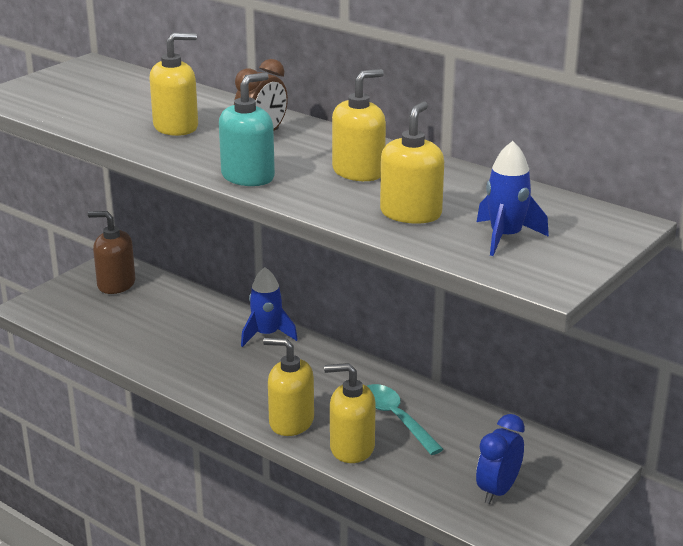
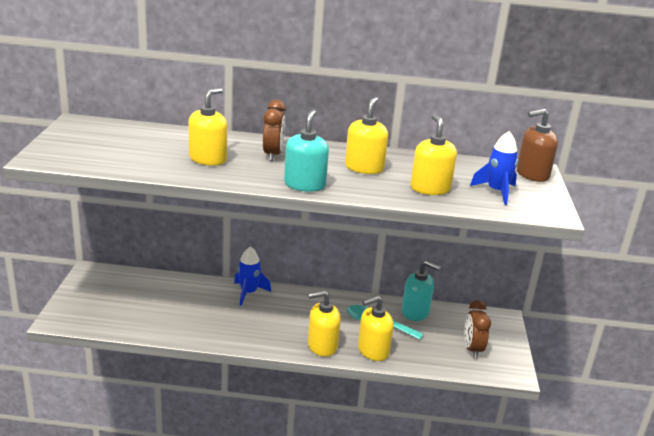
camera: 35 degrees left, 0 degrees up
(116, 284) = (108, 285): brown soap dispenser -> brown soap dispenser (532, 174)
(467, 420) = (415, 312): none -> turquoise soap dispenser
(498, 491) = (472, 349): blue clock -> brown clock

